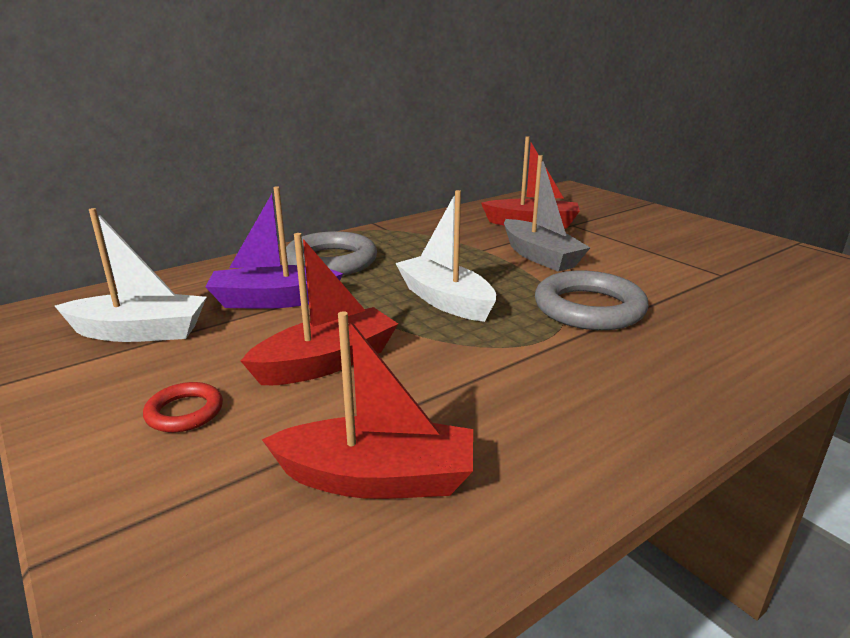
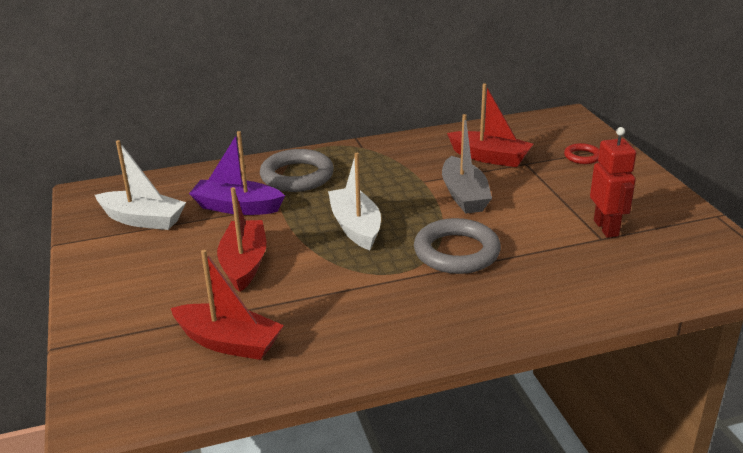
camera: 20 degrees right, 5 degrees up
(184, 412) = (147, 282): red ring -> red ring (582, 156)
(327, 362) = (244, 264): red boat -> red boat turned 75 degrees counterclockwise
(715, 265) = (606, 228): none -> red robot

